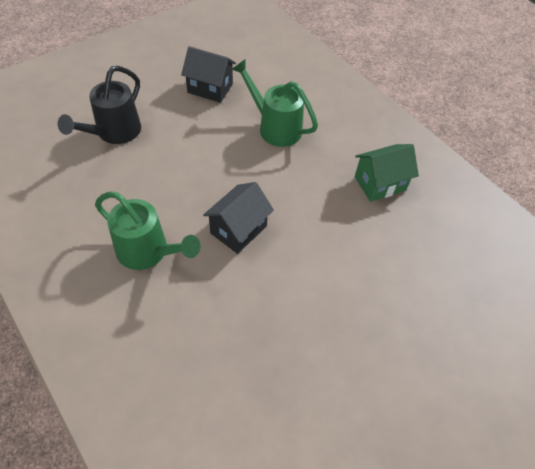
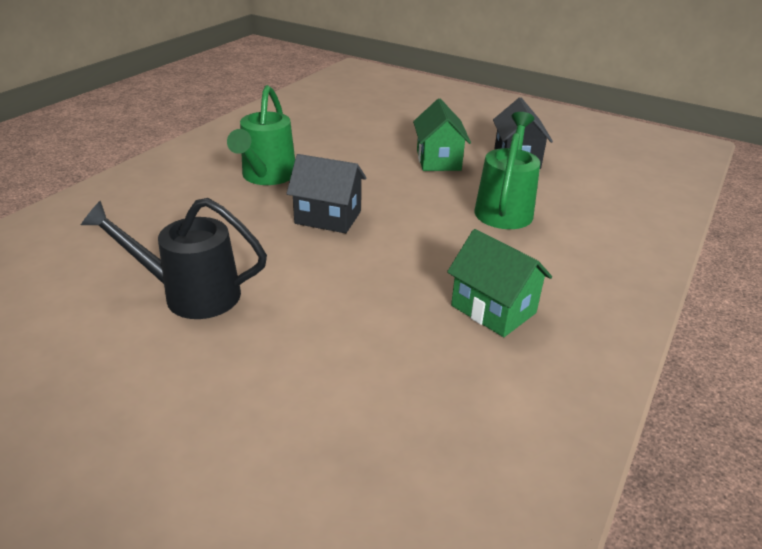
camera: 70 degrees right, 20 degrees down
(114, 133) = (398, 129): black watering can -> black watering can (191, 294)
(186, 131) = (438, 160): none -> green house

